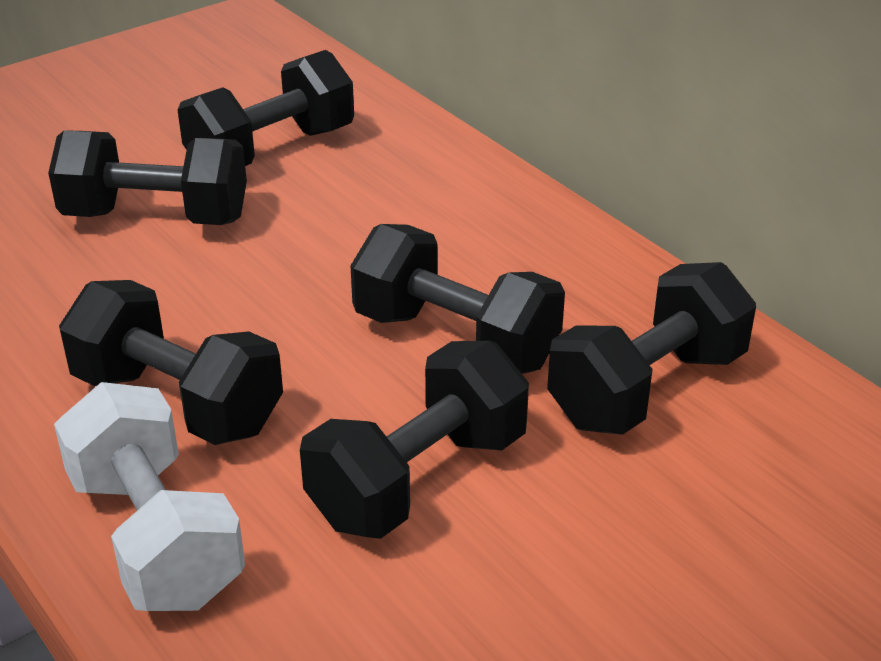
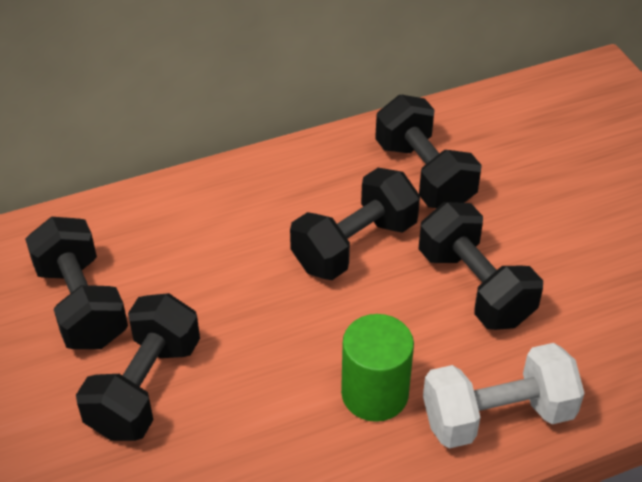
camera: 75 degrees left, 10 degrees up
(178, 402) = (374, 394): black dumbbell -> green cylinder

